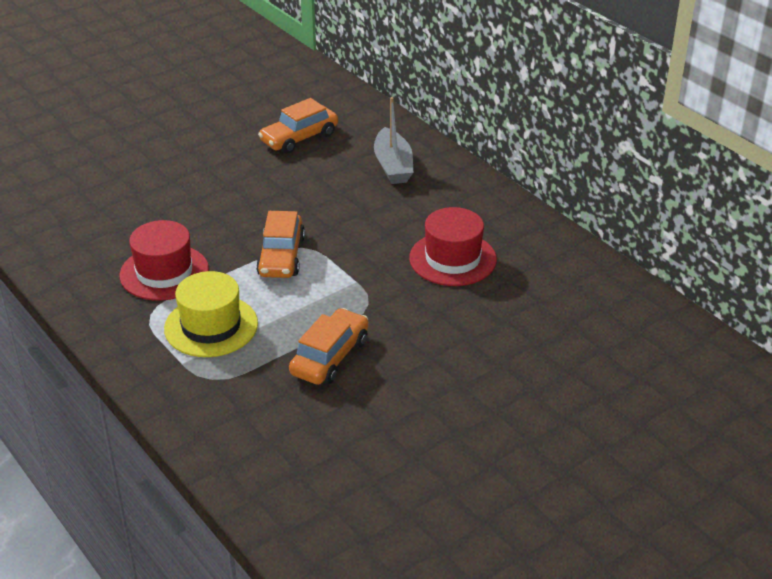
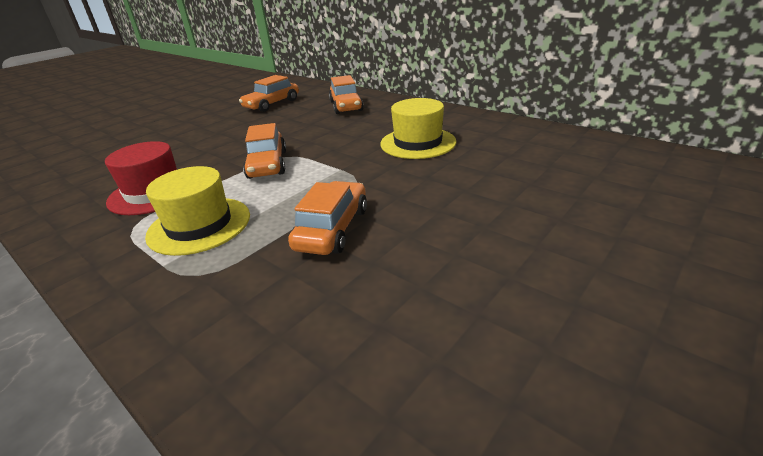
camera: 10 degrees left, 5 degrees down
(393, 166) = (346, 106): grey boat -> orange car
(452, 259) = (418, 143): red hat -> yellow hat

